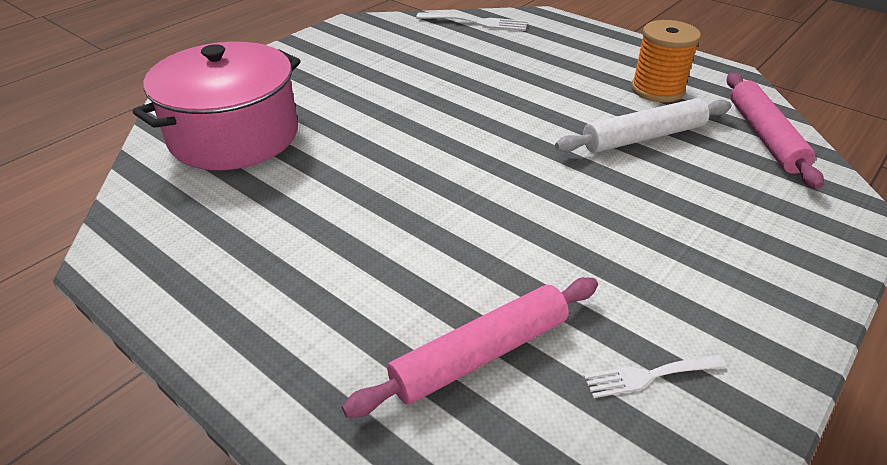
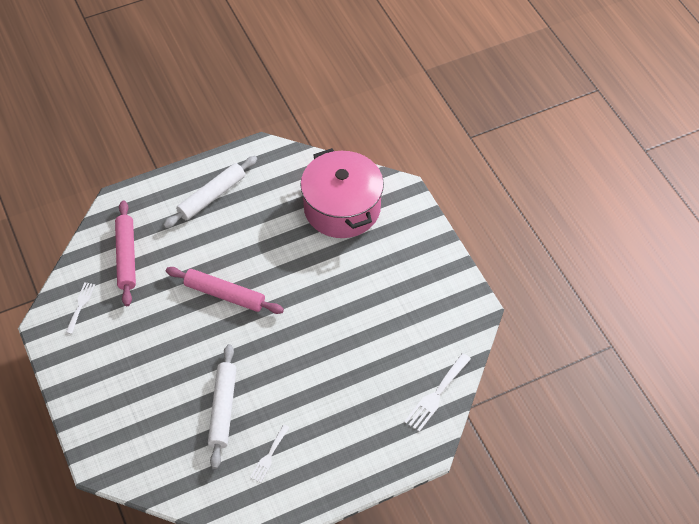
camera: 115 degrees right, 15 degrees up
(259, 284) = (211, 196): none -> white rolling pin
(657, 89) = (269, 456): orange spool -> white fork
(764, 136) = (183, 478): pink rolling pin -> pink rolling pin (224, 295)

